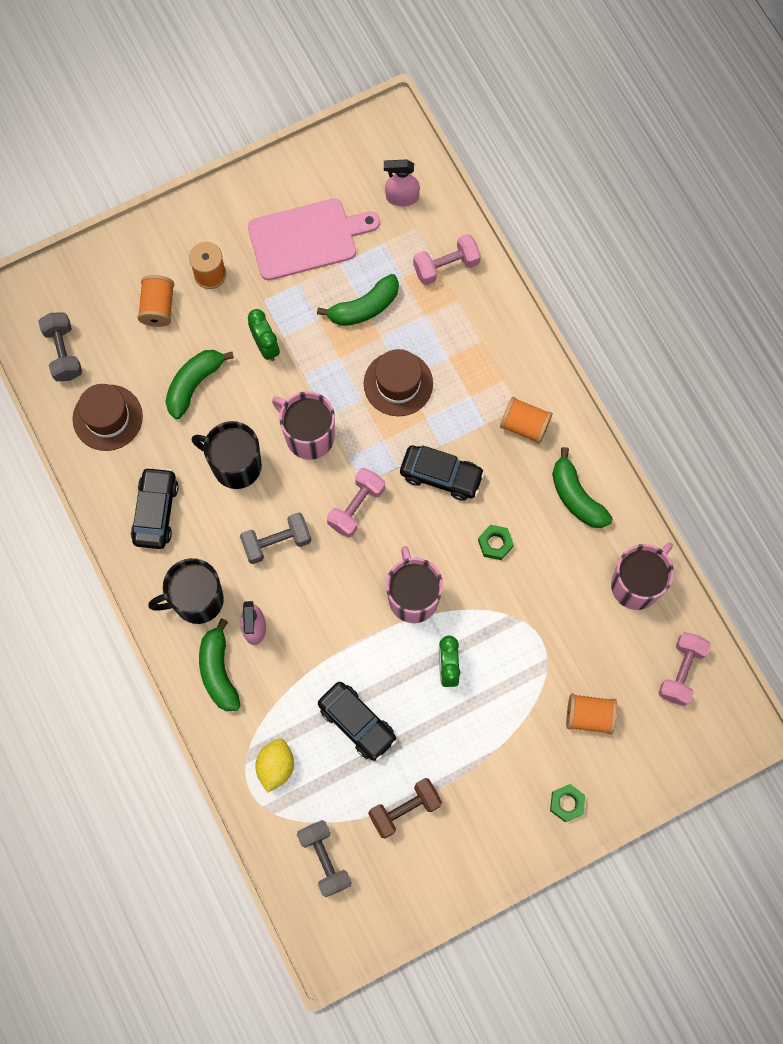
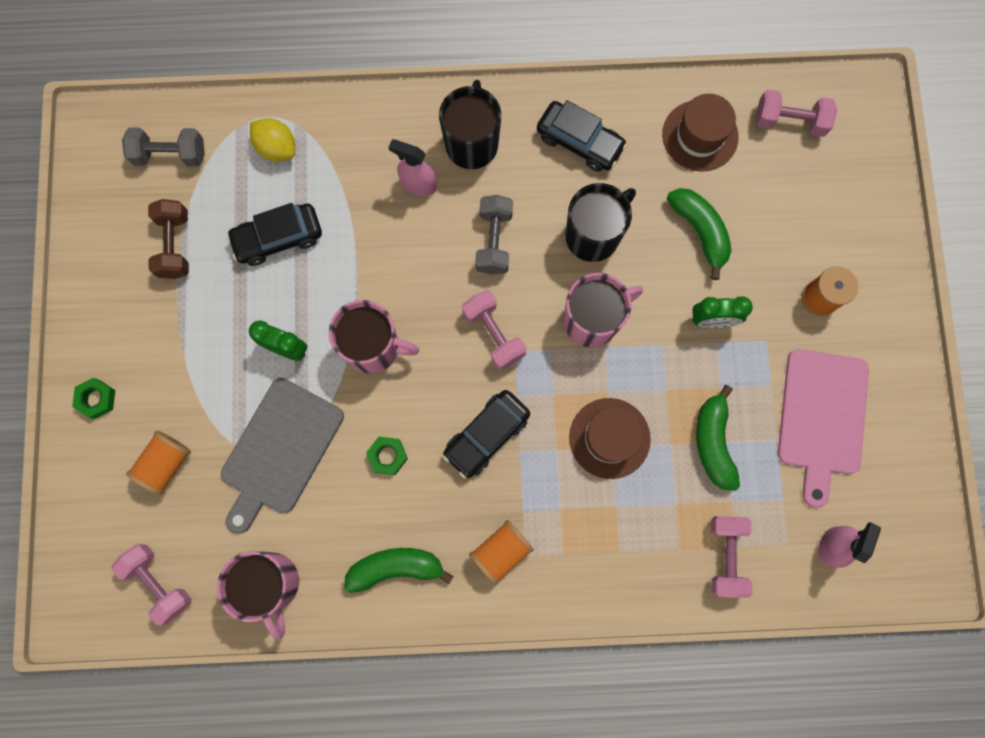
camera: 115 degrees right, 5 degrees up
(63, 353) = (789, 121): grey dumbbell -> pink dumbbell
(158, 307) = (802, 231): orange spool -> none
(218, 671) = (392, 135): green banana -> none
(533, 630) = (279, 451): none -> grey cutting board

